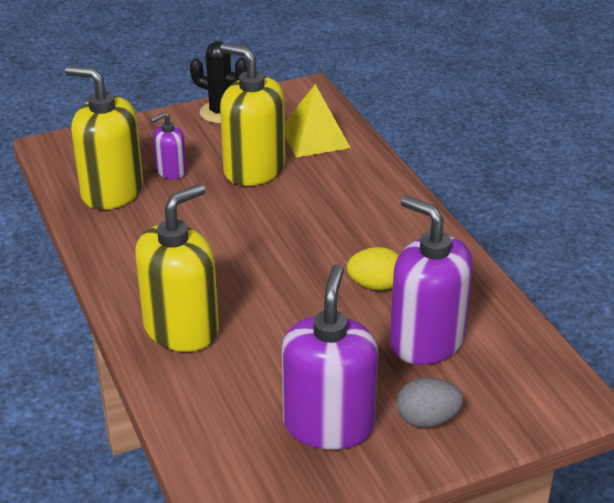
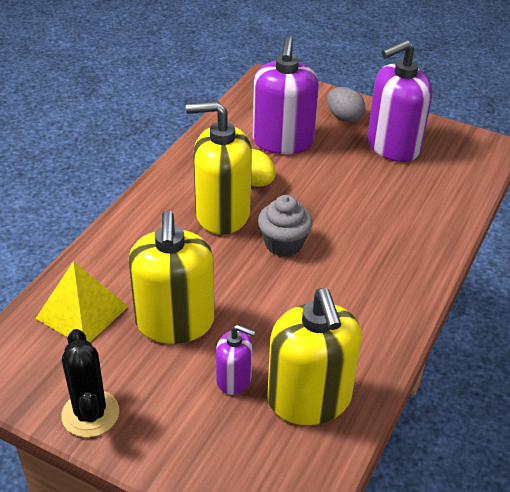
camera: 130 degrees left, 5 degrees up
(181, 329) = (404, 243): yellow soap dispenser -> yellow soap dispenser (222, 214)
(270, 258) = (283, 244): none -> grey cupcake

